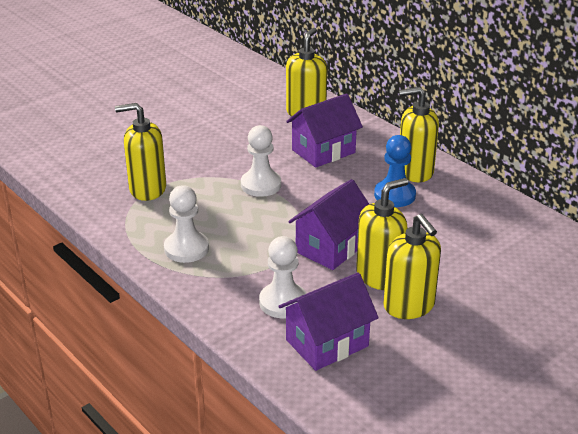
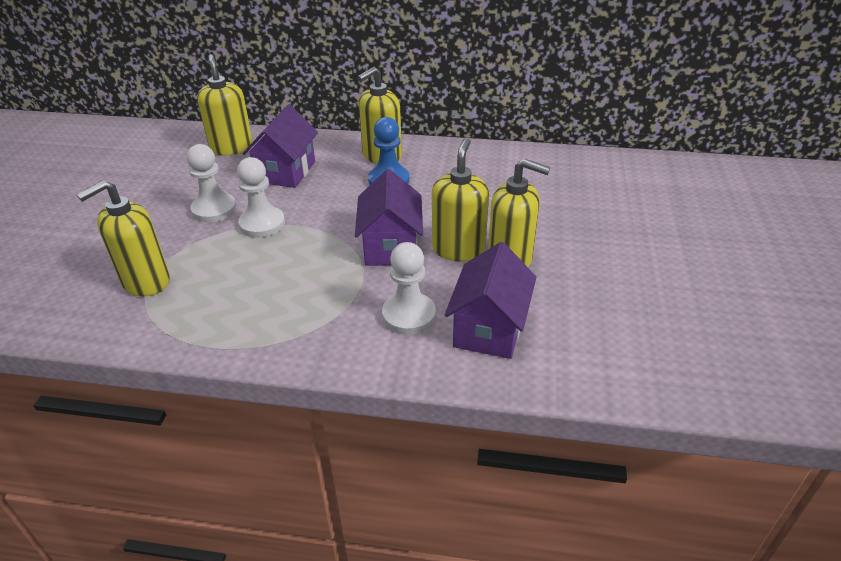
camera: 40 degrees left, 5 degrees up
(186, 248) = (257, 317): white pawn -> white pawn (214, 209)

